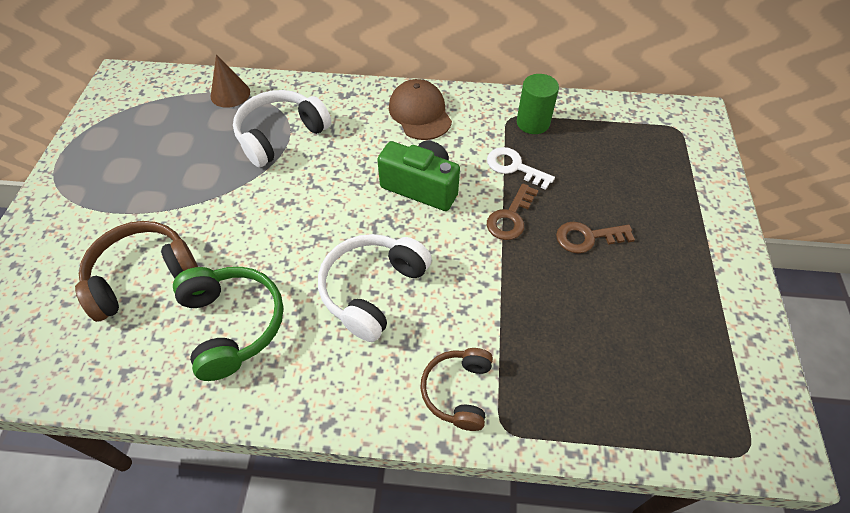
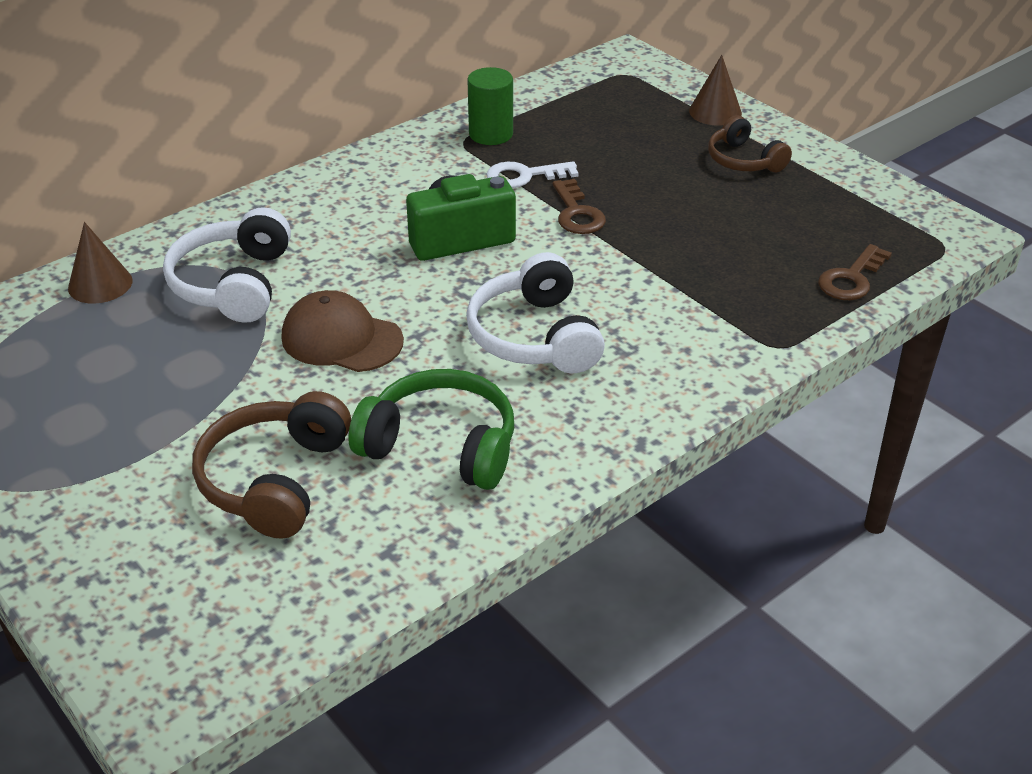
camera: 45 degrees left, 15 degrees down
(420, 113) = (364, 184): brown cap -> brown cap (341, 339)
(458, 391) = (711, 350): brown headphones -> brown headphones (743, 160)
(587, 237) = (661, 190): brown key -> brown key (851, 279)
(706, 199) = (715, 112): none -> brown cone

